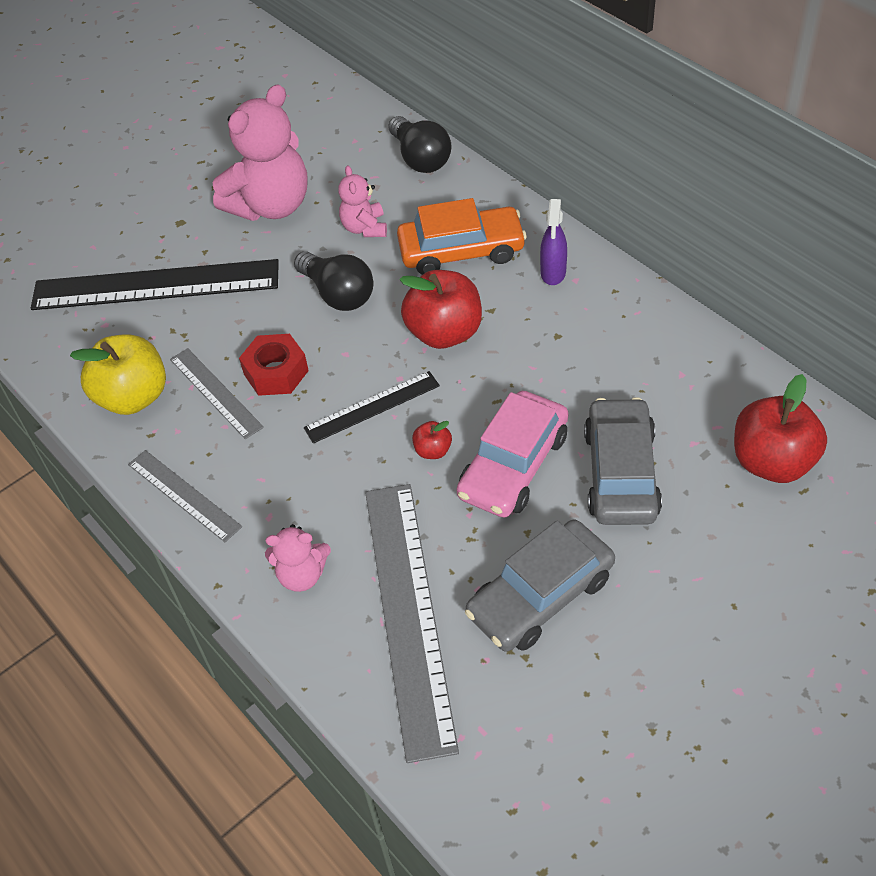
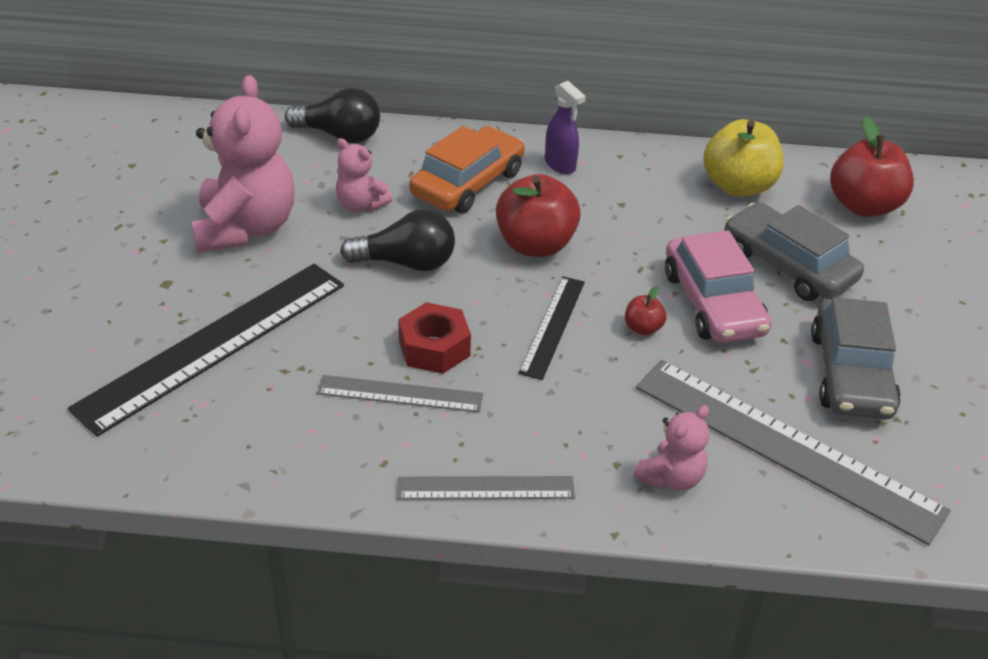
camera: 50 degrees left, 10 degrees down
(133, 397) = (322, 444): yellow apple -> yellow apple (738, 186)

